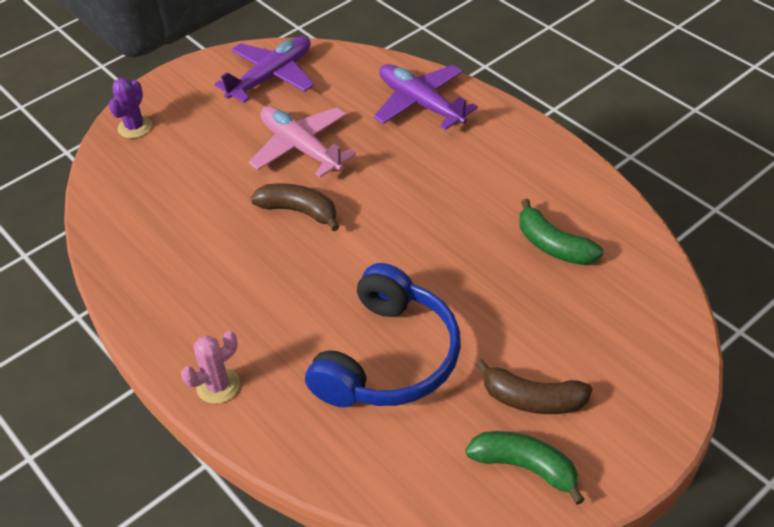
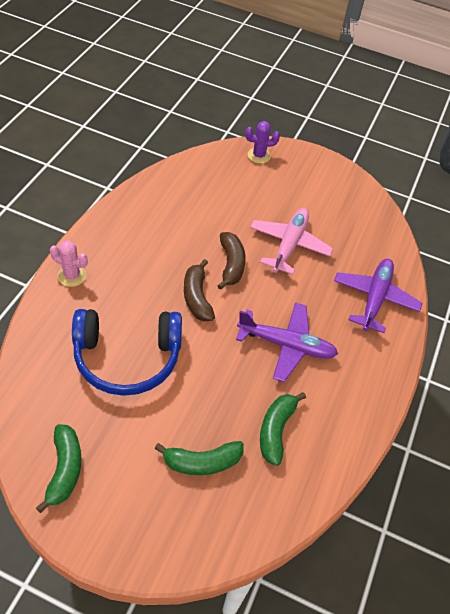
camera: 55 degrees right, 5 degrees up
(271, 77) = (347, 204): purple plane -> purple plane (286, 345)
(532, 399) = (124, 457): brown banana -> brown banana (197, 297)
(568, 325) = (202, 462): none -> green banana

